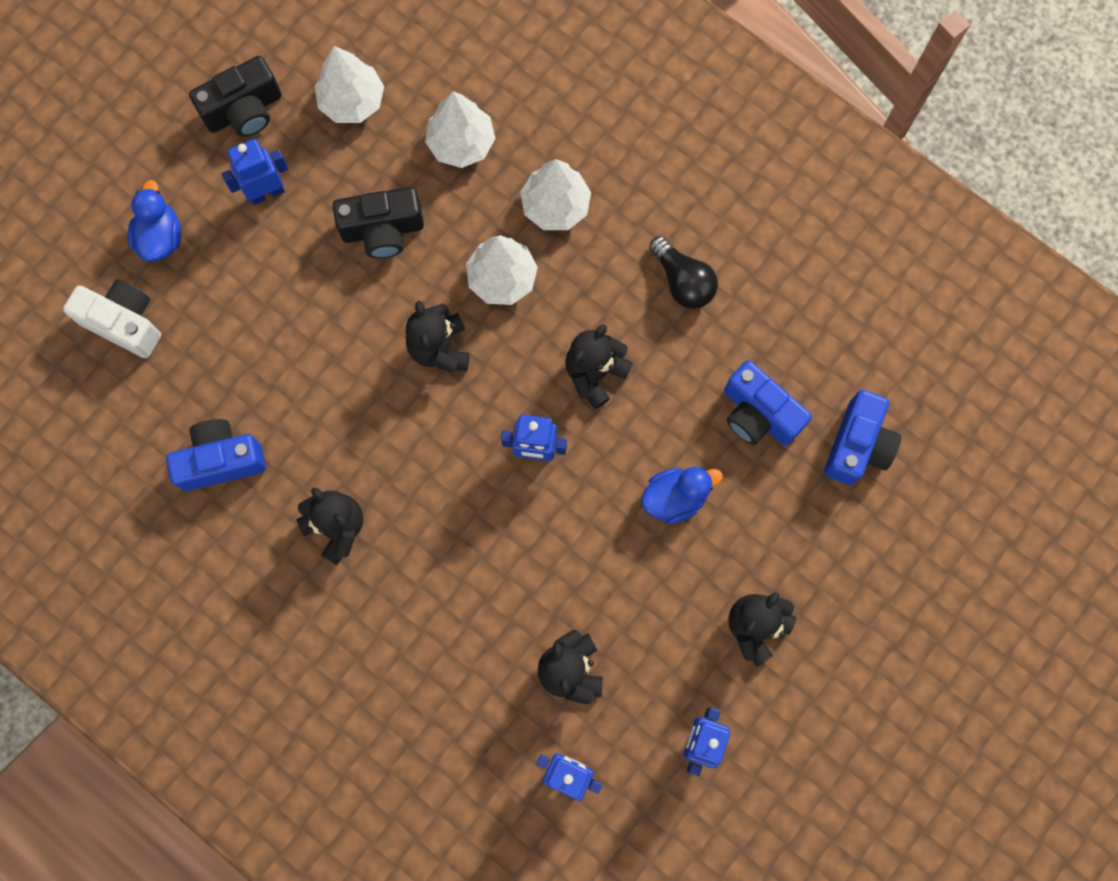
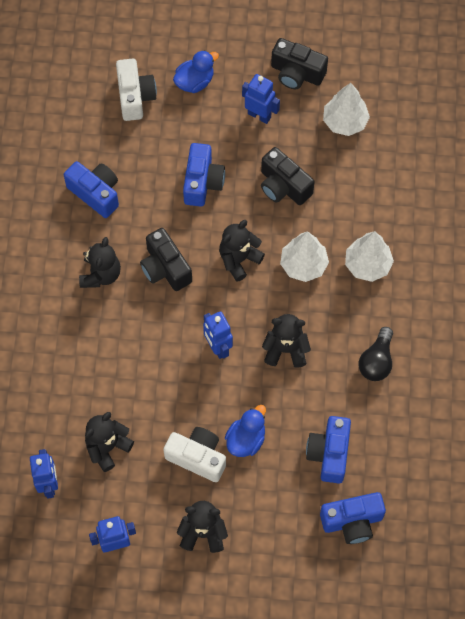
camera: 55 degrees right, 10 degrees down
(305, 321) = (202, 182): none -> blue camera
(386, 443) = (165, 268): none -> black camera
(461, 143) = (365, 192): white tree -> none
(658, 570) = (197, 457): none -> white camera
(675, 498) = (246, 439): blue duck -> blue duck turned 90 degrees counterclockwise

